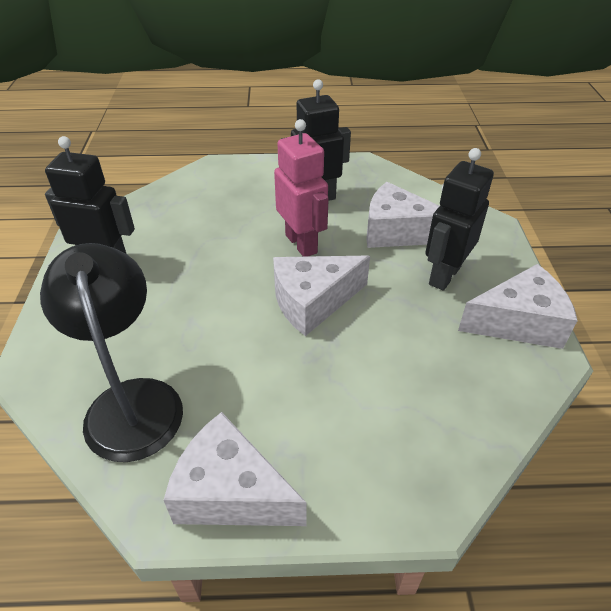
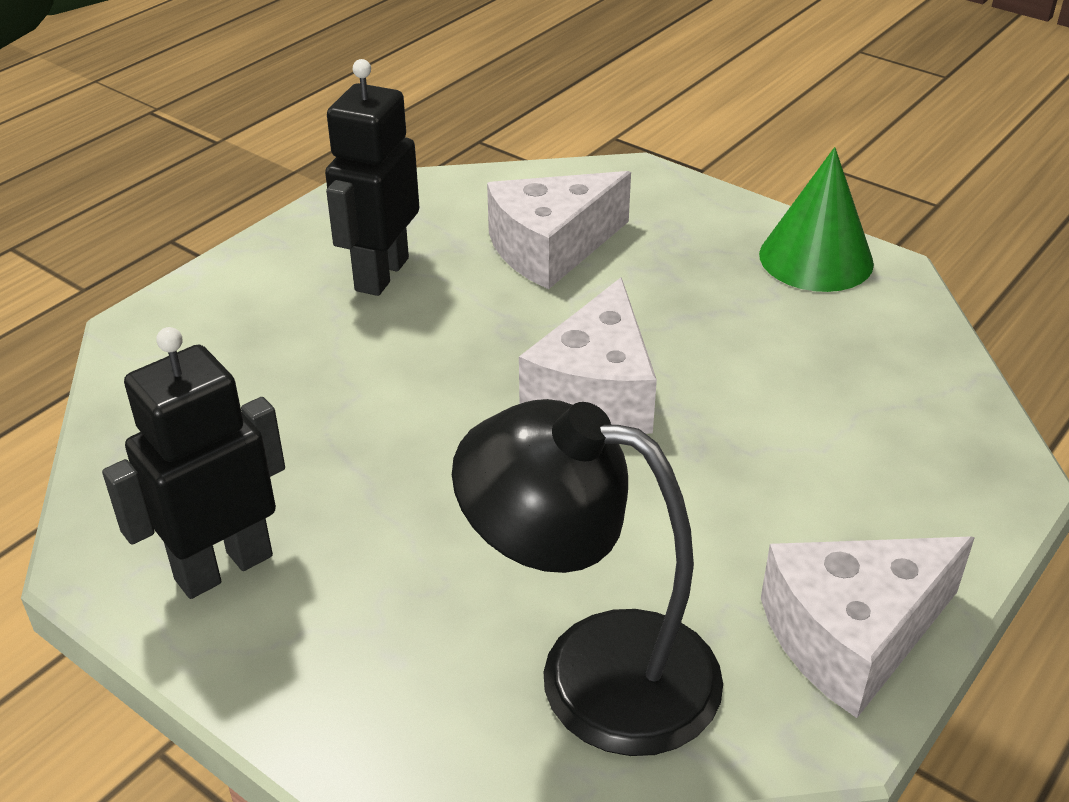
camera: 50 degrees left, 5 degrees down
(301, 244) = (463, 339): pink robot -> none
(444, 275) = (678, 261): black robot -> none
(518, 322) = (816, 258): white cheese -> green cone

